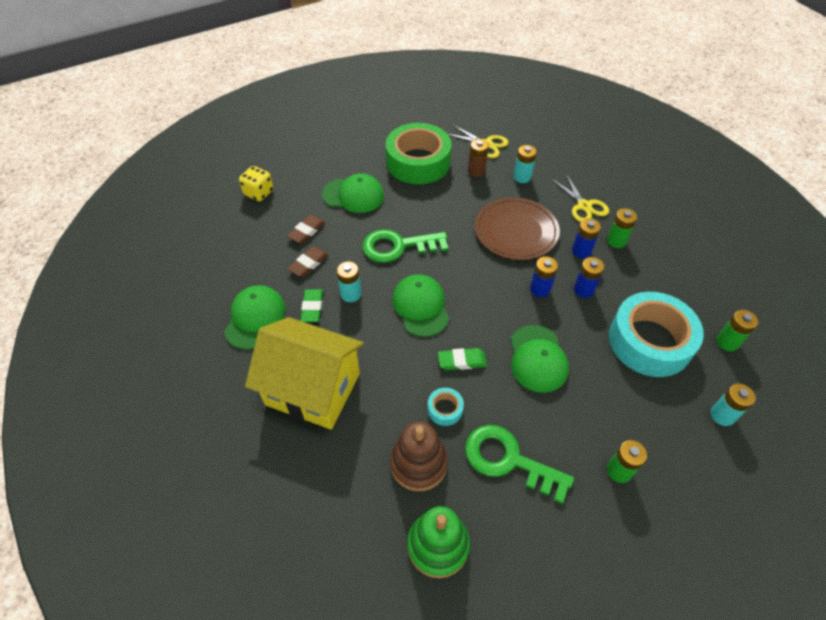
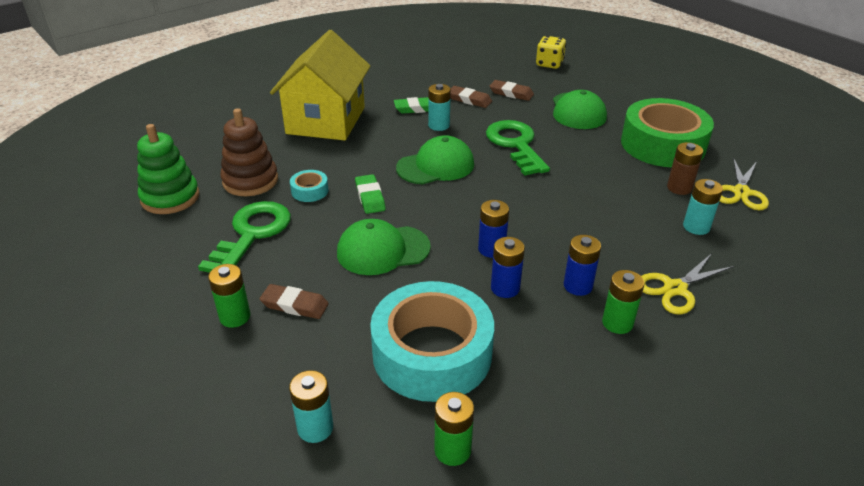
camera: 80 degrees right, 15 degrees down
(255, 318) = (396, 85): green cap -> none
(516, 231) = (585, 226): brown plate -> none
(604, 425) = (294, 305): none -> brown eraser

